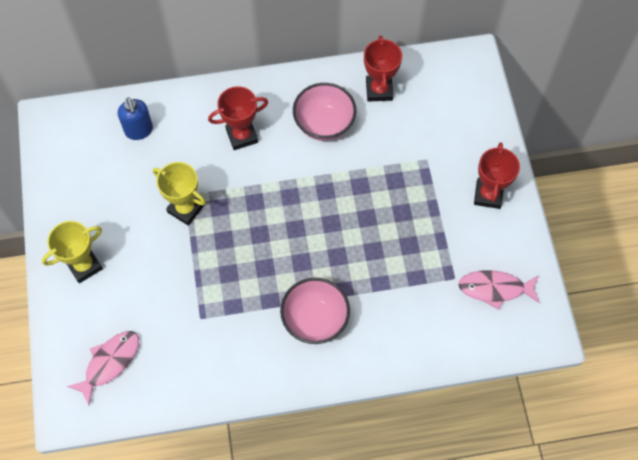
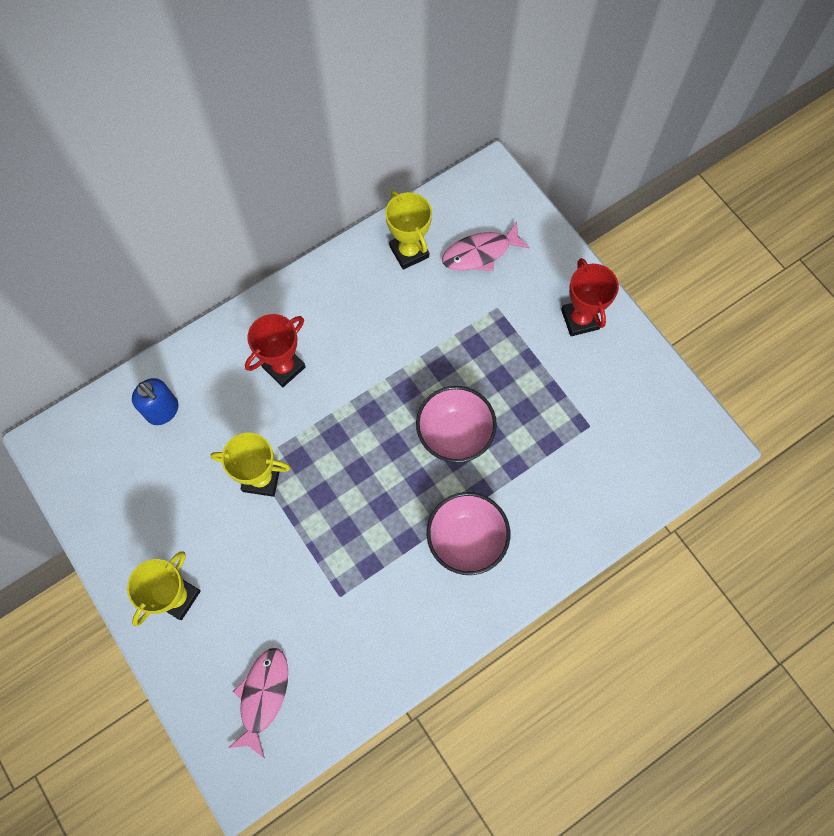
camera: 25 degrees left, 5 degrees up
(324, 124) = (368, 315): pink bowl -> pink bowl (454, 434)
(379, 90) = (409, 252): red trophy -> yellow trophy
(495, 289) = (636, 418): pink fish -> pink fish (480, 253)

